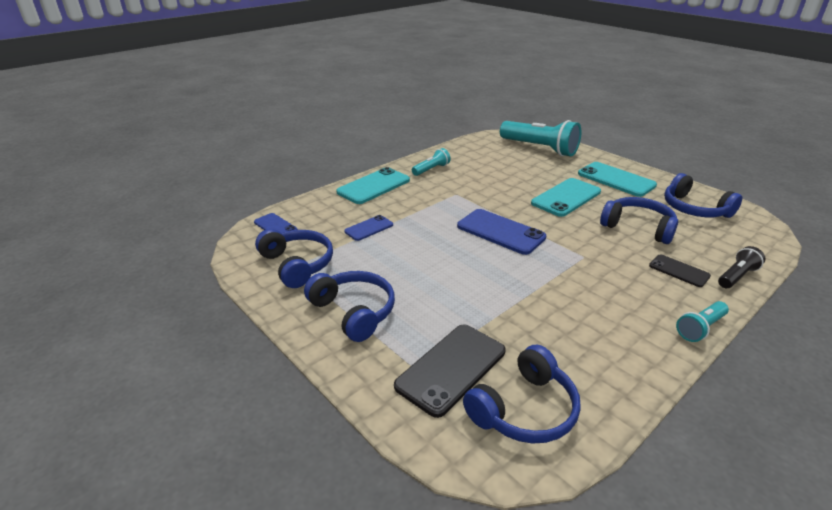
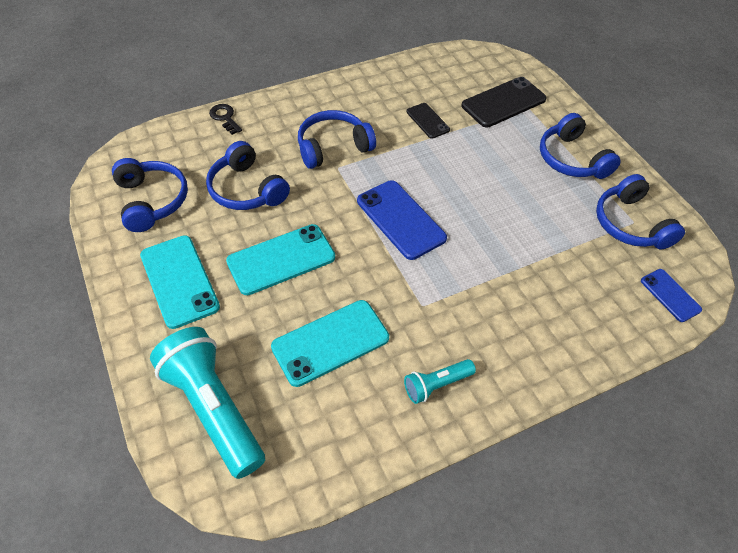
camera: 165 degrees left, 20 degrees up
(369, 228) = (552, 262): blue phone -> none
(374, 186) = (538, 357): turquoise phone -> turquoise phone (330, 342)
(524, 409) = (466, 72): blue headphones -> blue headphones (333, 147)
(679, 271) = (267, 133): black phone -> black phone (427, 121)
(700, 328) = (308, 88): turquoise flashlight -> none
(736, 276) = (225, 117): black flashlight -> black key

